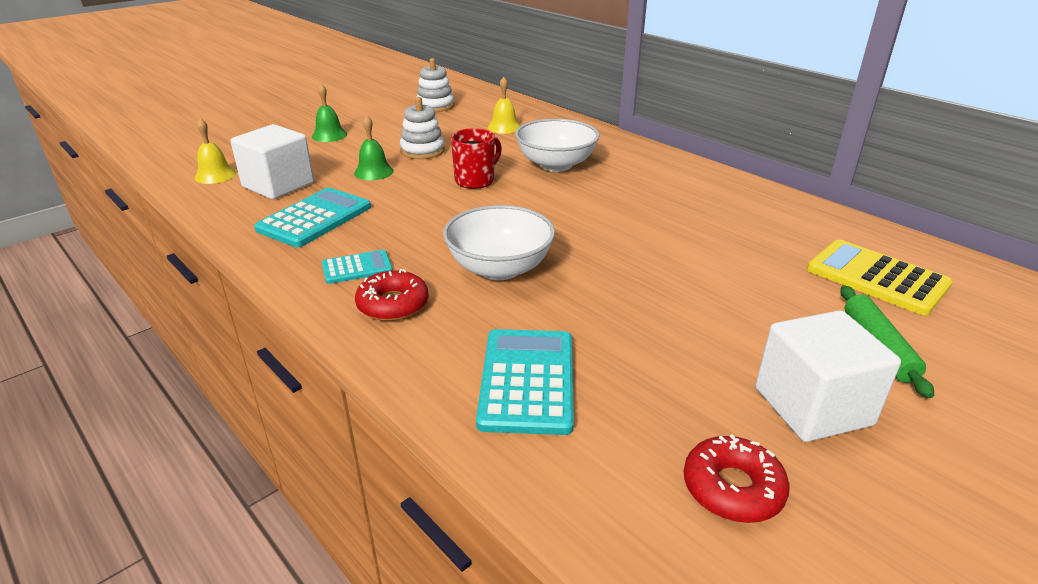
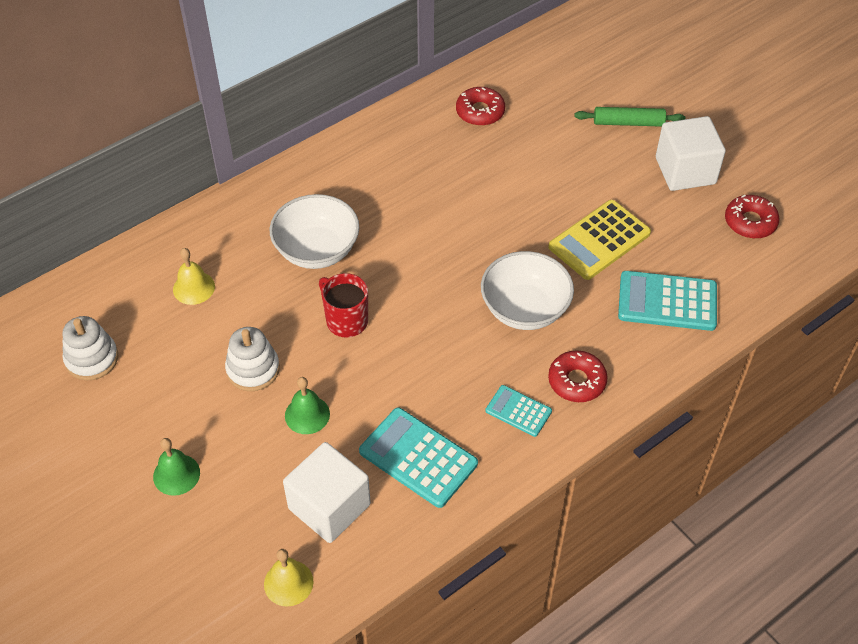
camera: 85 degrees left, 20 degrees up
(357, 268) = (518, 411): turquoise calculator -> turquoise calculator turned 45 degrees counterclockwise
(801, 233) = (480, 112): none -> red donut
(876, 277) = (548, 94): yellow calculator -> yellow calculator (599, 240)

